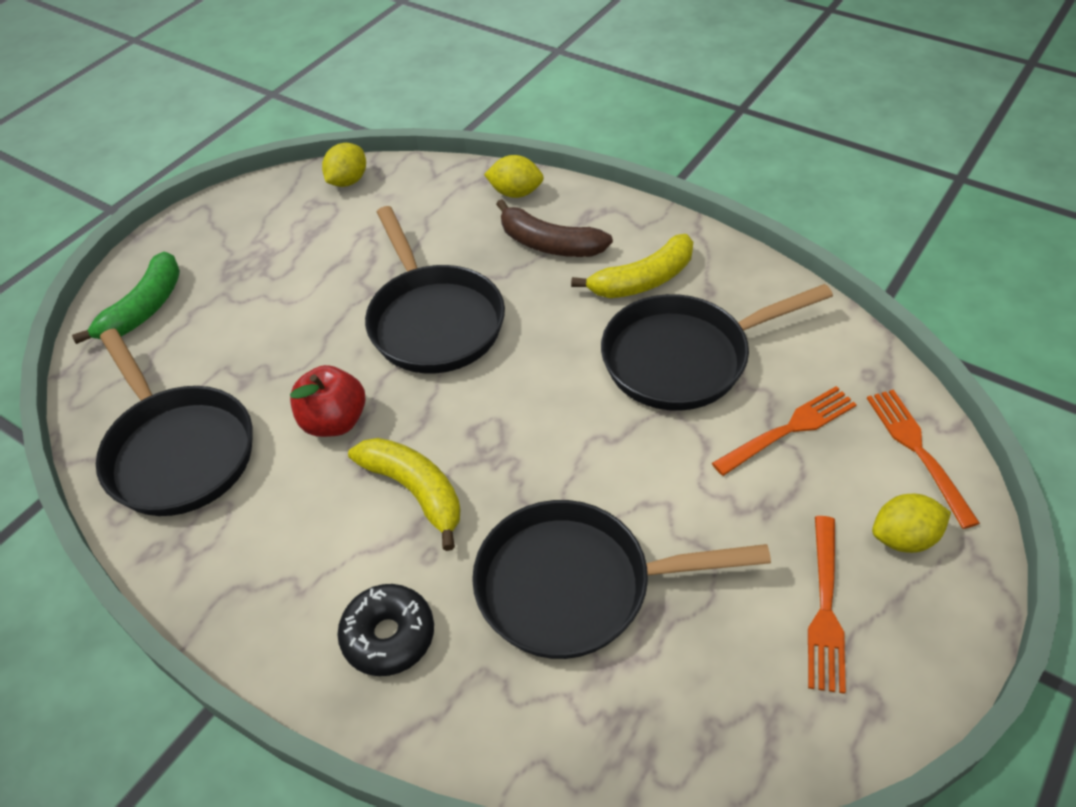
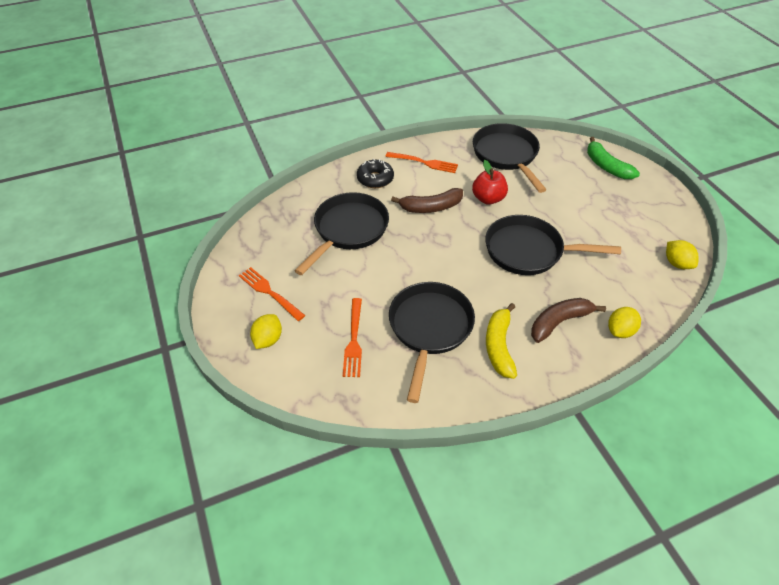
camera: 120 degrees right, 0 degrees up
(178, 451) = (506, 155): black pan -> black pan turned 75 degrees clockwise
(415, 491) = (431, 207): yellow banana -> brown banana
(918, 451) = (297, 380): orange fork -> orange fork (424, 162)

